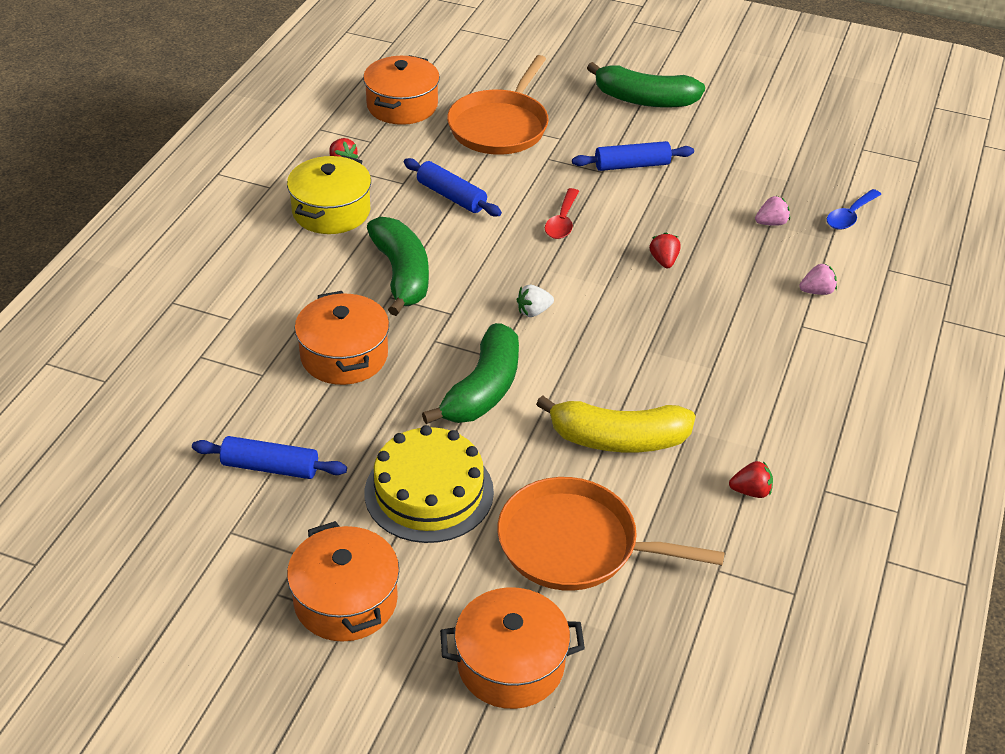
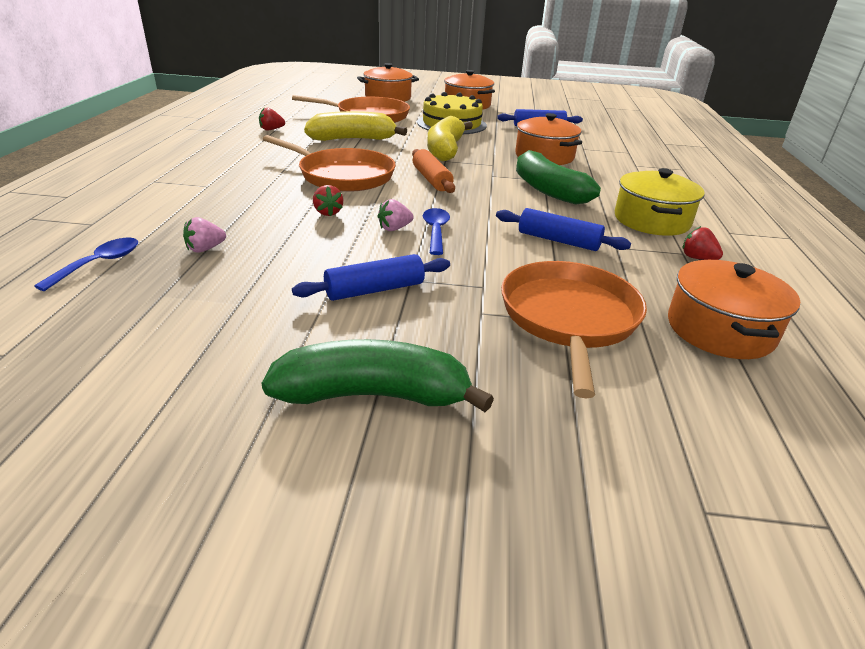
camera: 165 degrees right, 10 degrees down
(483, 390) = (445, 150): green banana -> yellow banana
(533, 311) = (431, 179): white strawberry -> orange rolling pin
(562, 221) = (436, 231): red spoon -> blue spoon
(643, 332) = (342, 175): none -> orange pan
(817, 291) = (181, 204): pink strawberry -> pink strawberry (394, 228)

